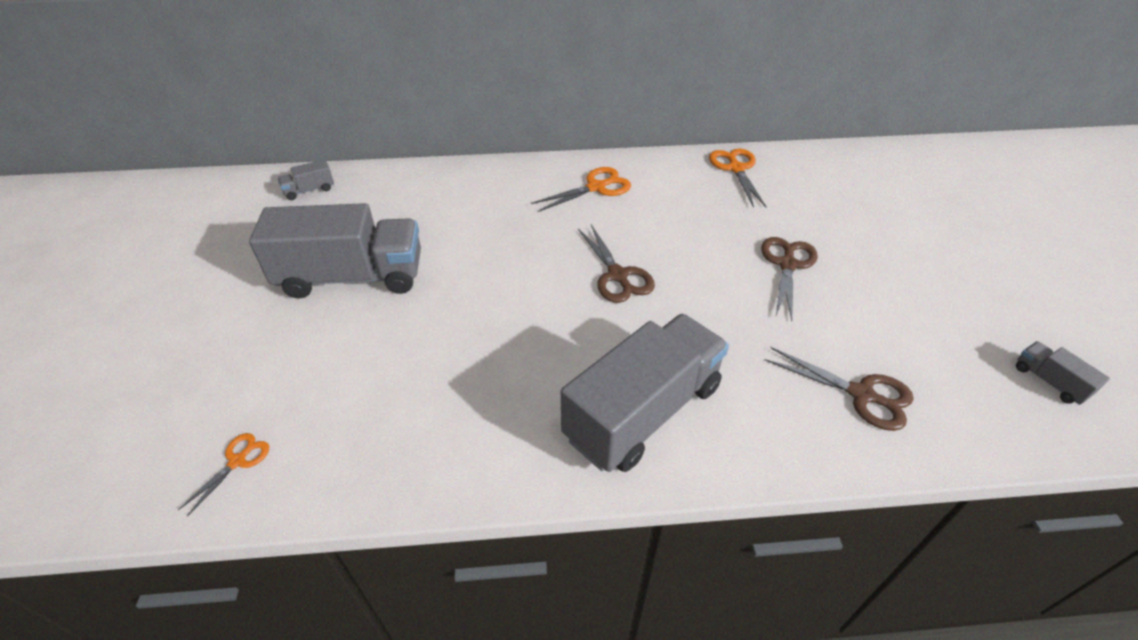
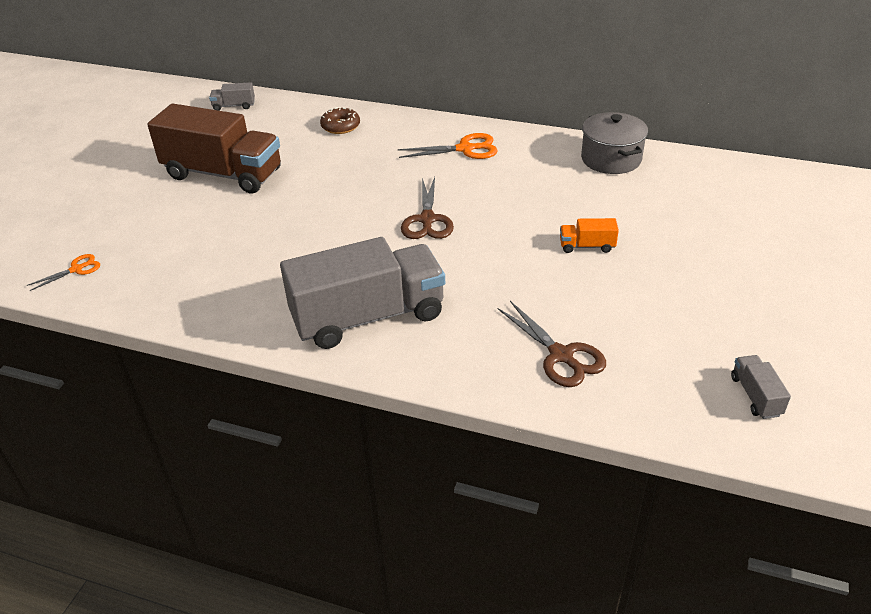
camera: 25 degrees right, 5 degrees down
(352, 277) = (223, 174): grey truck -> brown truck
(449, 189) = (340, 126): none -> brown donut
(736, 168) = (611, 159): orange scissors -> grey pot
(787, 265) = (587, 246): brown scissors -> orange truck

